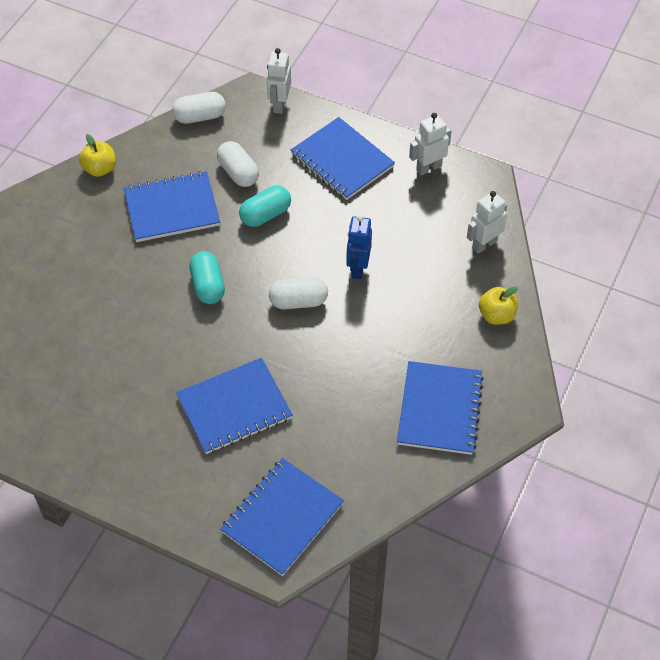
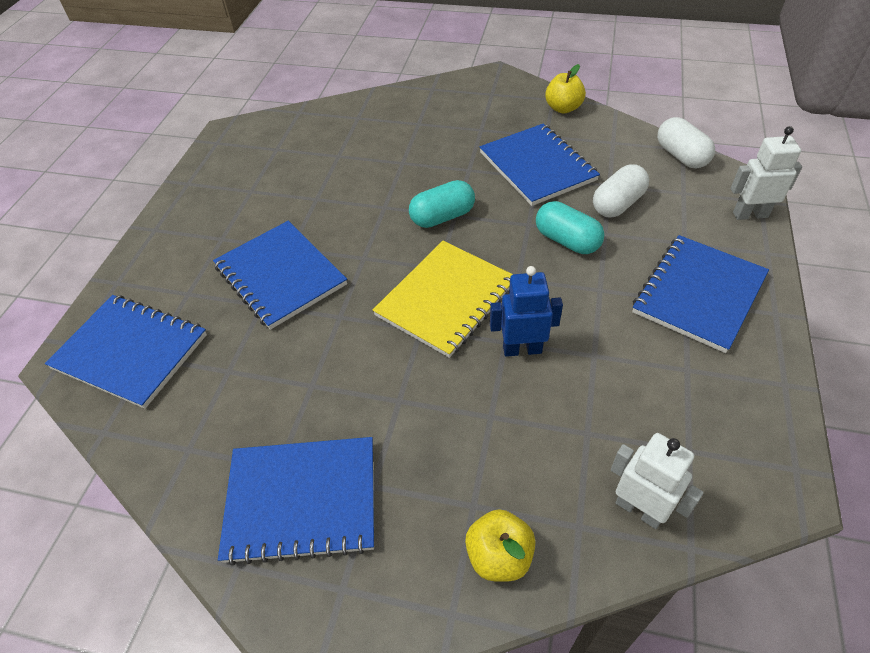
camera: 80 degrees right, 5 degrees down
(298, 301) = (446, 299): white capsule -> yellow notebook
(428, 168) = (752, 399): white robot -> none

